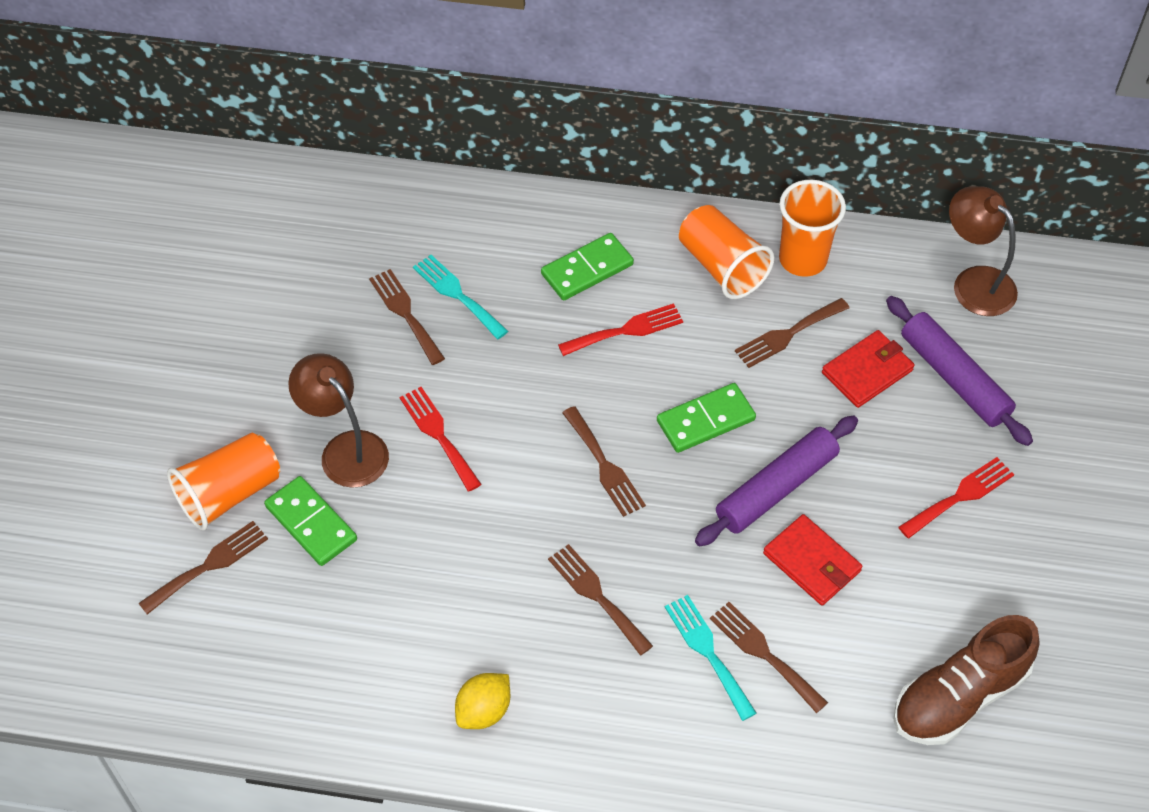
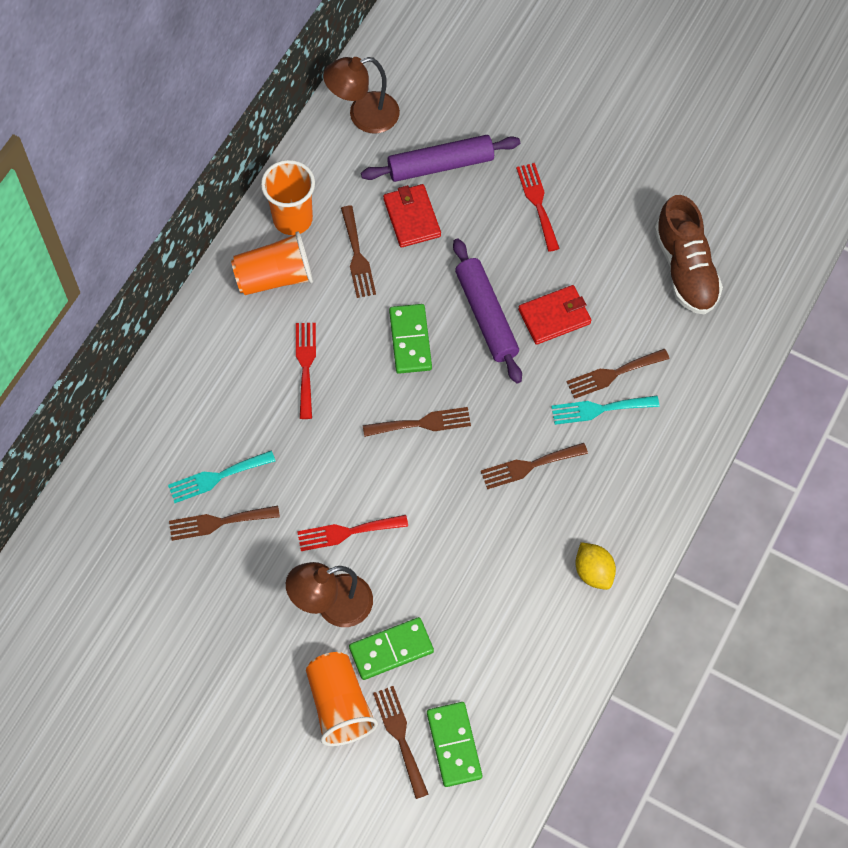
camera: 70 degrees left, 10 degrees up
(587, 269) = (235, 373): green domino -> green domino (454, 745)

